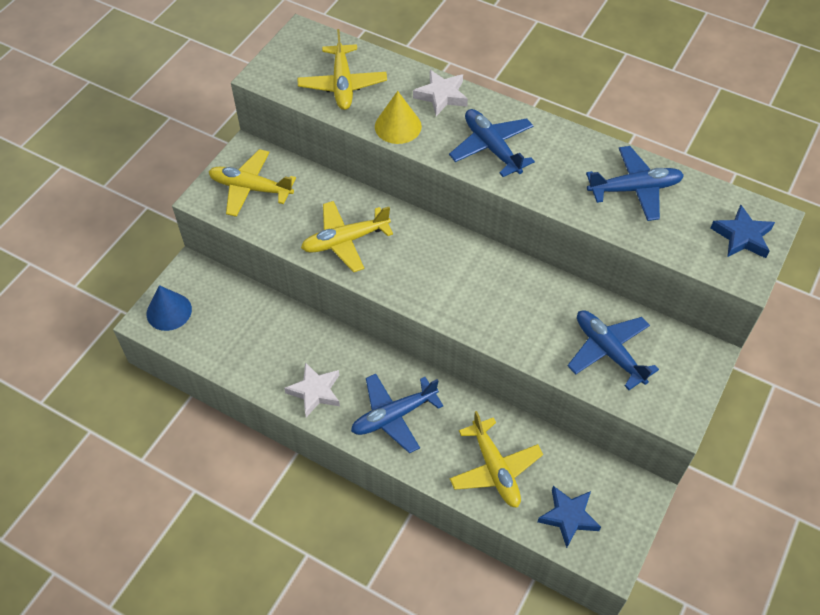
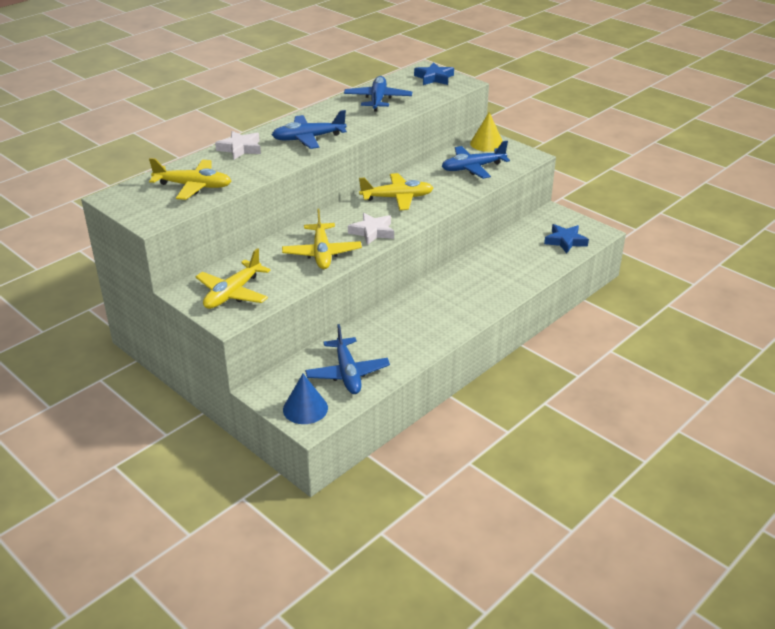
camera: 75 degrees left, 20 degrees down
(315, 391) = (428, 333): white star -> white star (372, 232)
(393, 416) = (464, 298): blue plane -> blue plane (347, 373)
(398, 126) = (260, 169): yellow cone -> yellow cone (487, 143)
(495, 469) = (522, 262): yellow plane -> yellow plane (397, 198)

